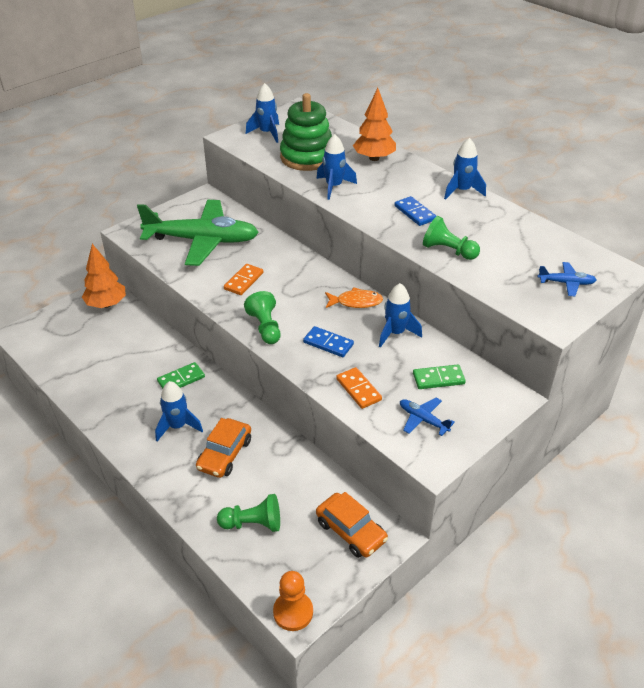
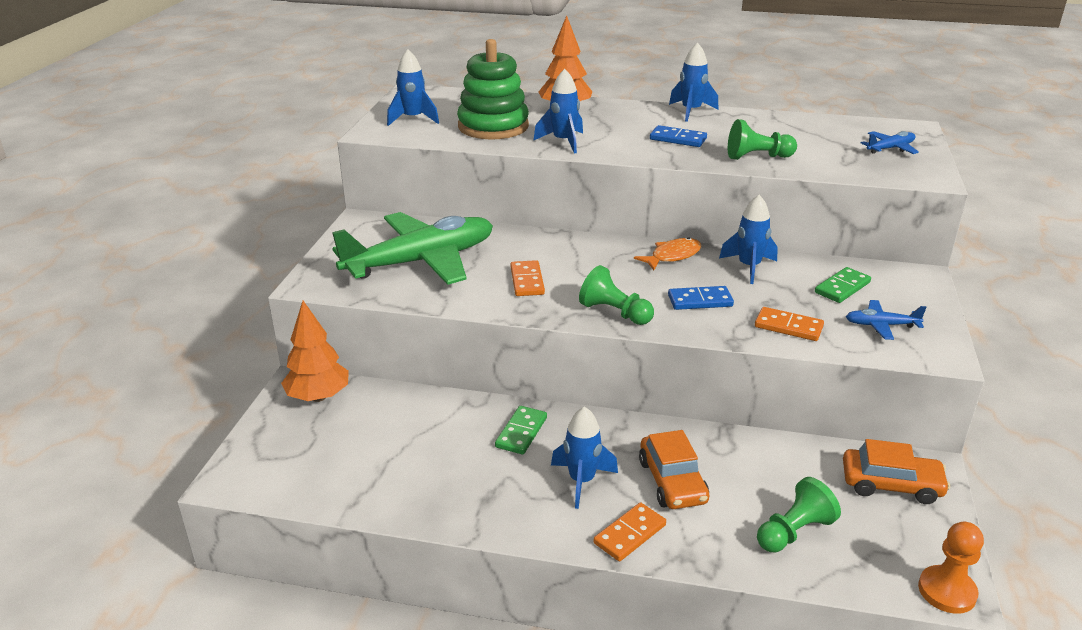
camera: 35 degrees left, 10 degrees down
(165, 471) = (630, 534): none -> orange domino

